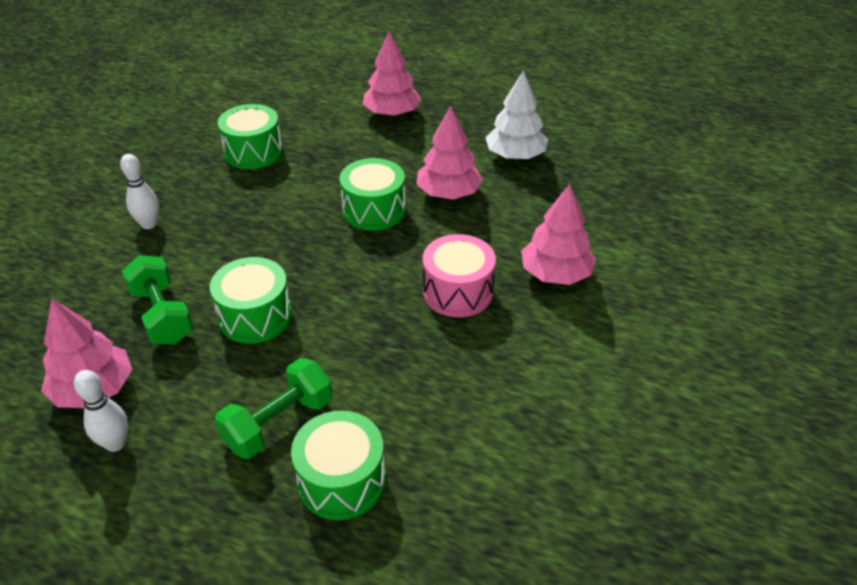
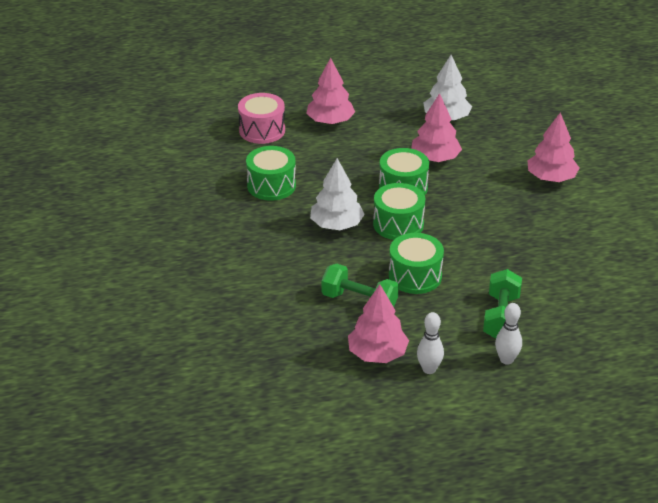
camera: 35 degrees left, 5 degrees down
(149, 224) = (269, 259): white bowling pin -> white bowling pin (506, 360)
(257, 219) = (336, 225): none -> white tree
(341, 480) = (565, 324): green drum -> green drum (398, 224)
(457, 292) = (510, 211): pink drum -> pink drum (262, 130)

